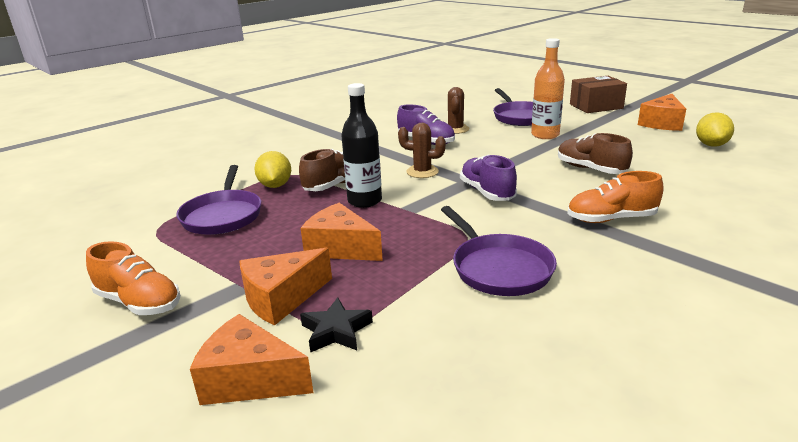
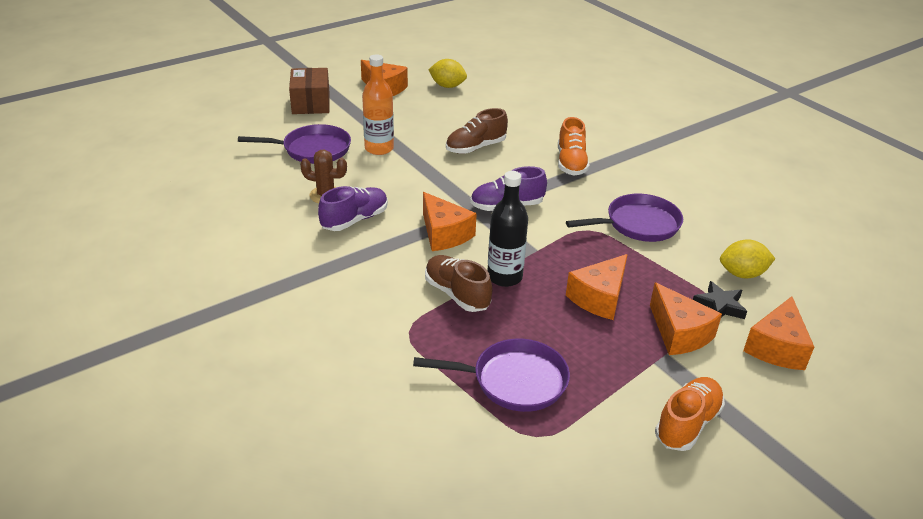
camera: 85 degrees left, 10 degrees up
(275, 186) = (442, 340): yellow lemon -> yellow lemon (742, 274)
(422, 172) = (444, 234): brown cactus -> orange cheese

